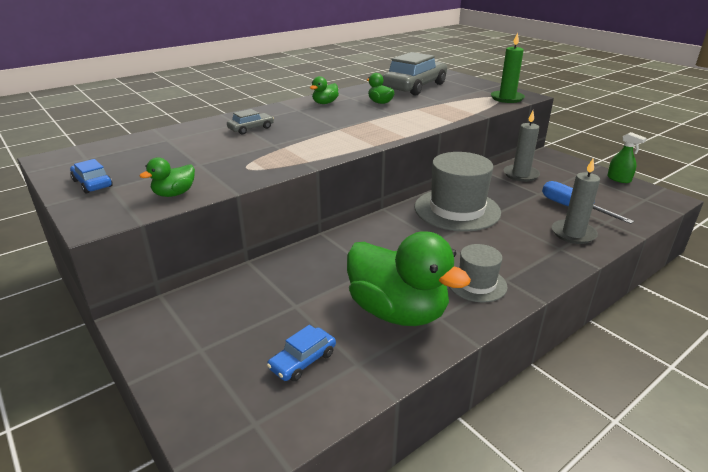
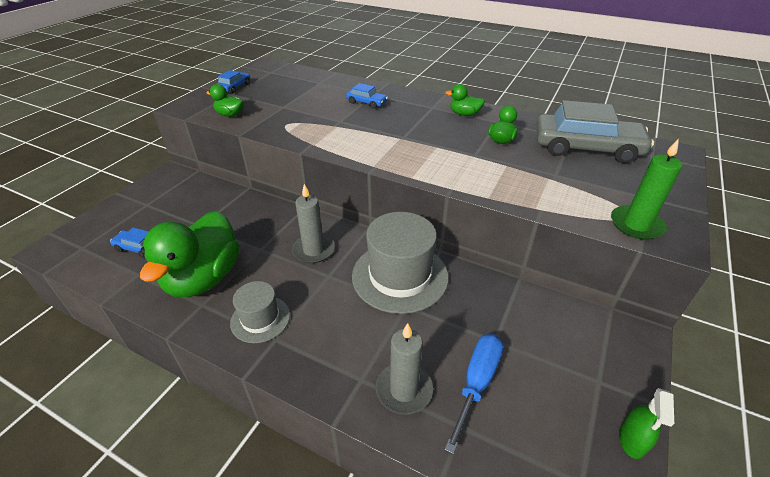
camera: 65 degrees right, 10 degrees up
(251, 128) = (366, 103): grey car -> blue car
(521, 175) = (538, 315): grey candle -> grey candle (313, 250)

